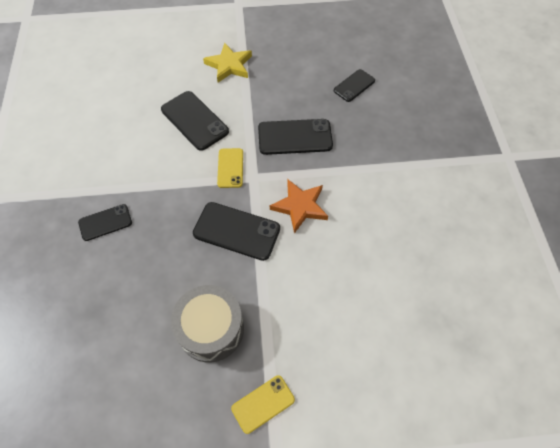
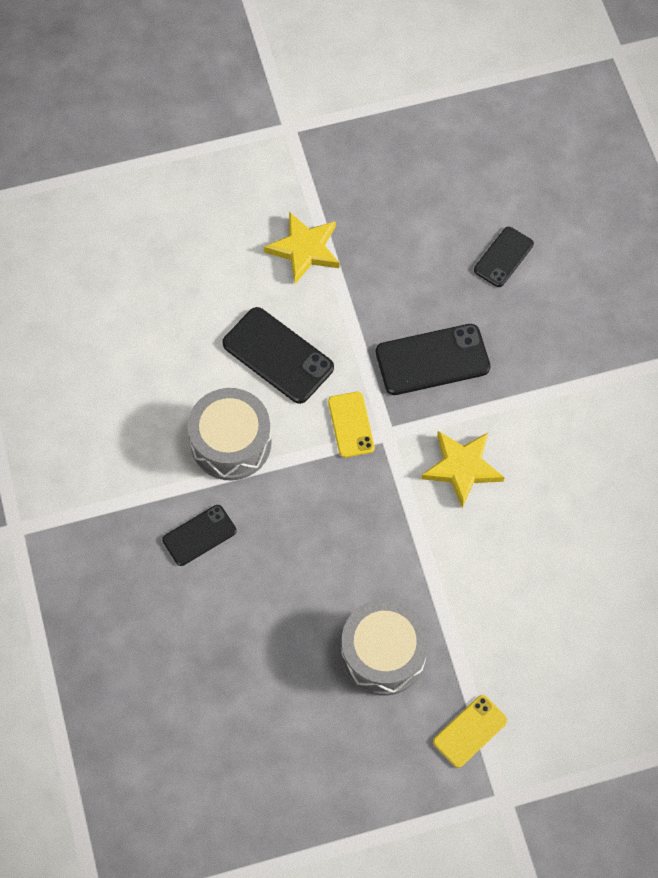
camera: 10 degrees left, 5 degrees up
(147, 167) = (231, 443): none -> grey drum
(236, 231) = (383, 518): black phone -> none
(300, 206) = (462, 468): orange star -> yellow star

